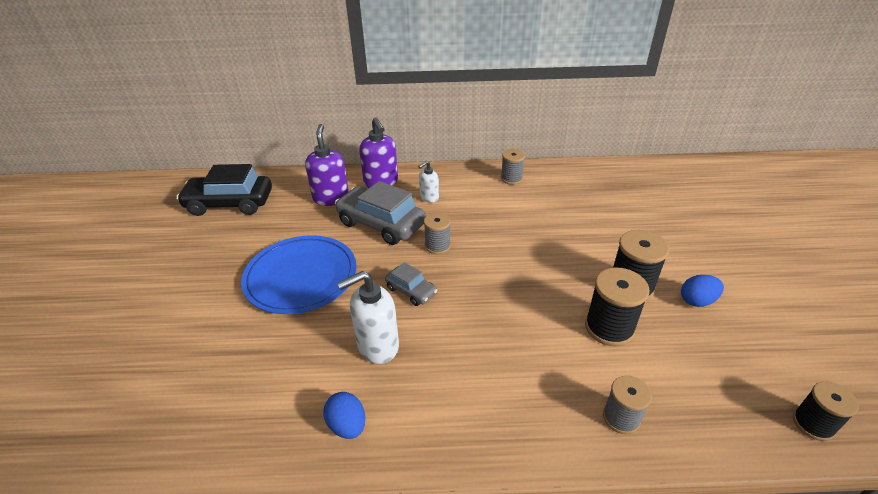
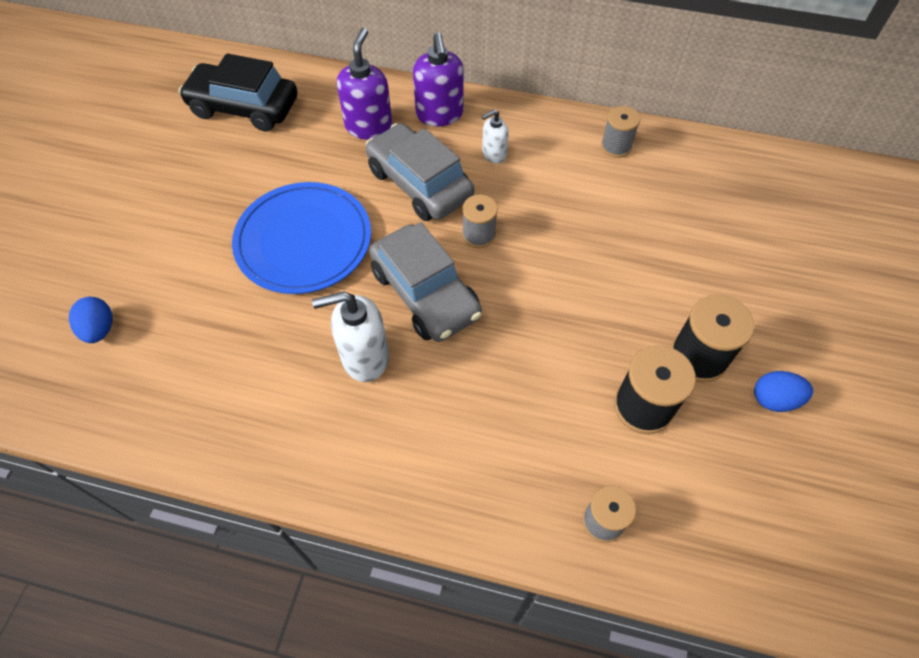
camera: 15 degrees right, 20 degrees up
(347, 425) = (306, 445): blue egg -> blue egg (99, 329)
(411, 291) = (425, 293): grey car -> grey car, size x1.95
(813, 424) = (824, 593): black spool -> none

